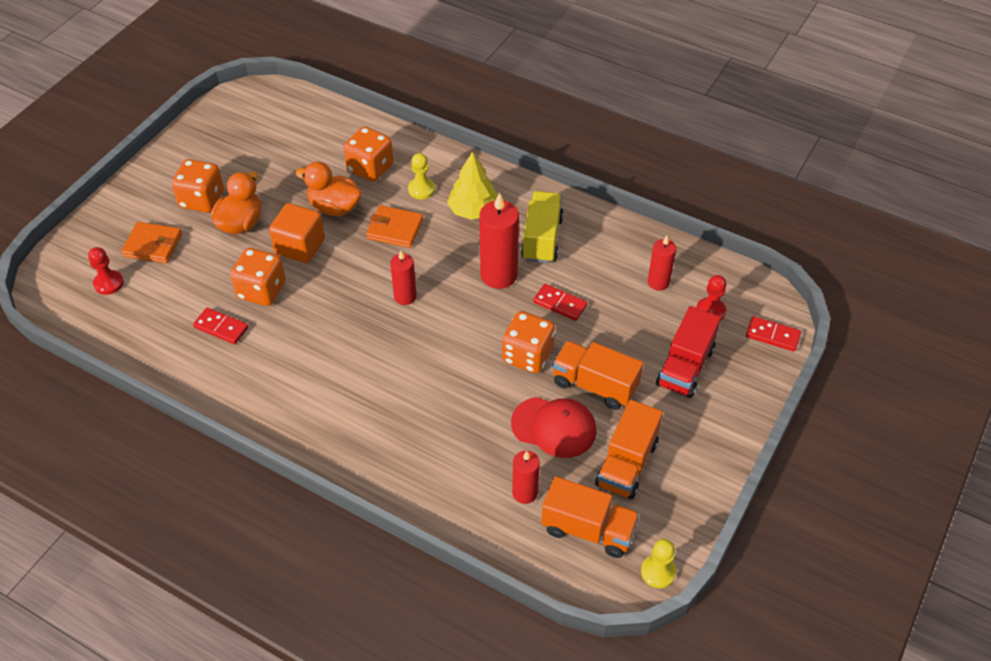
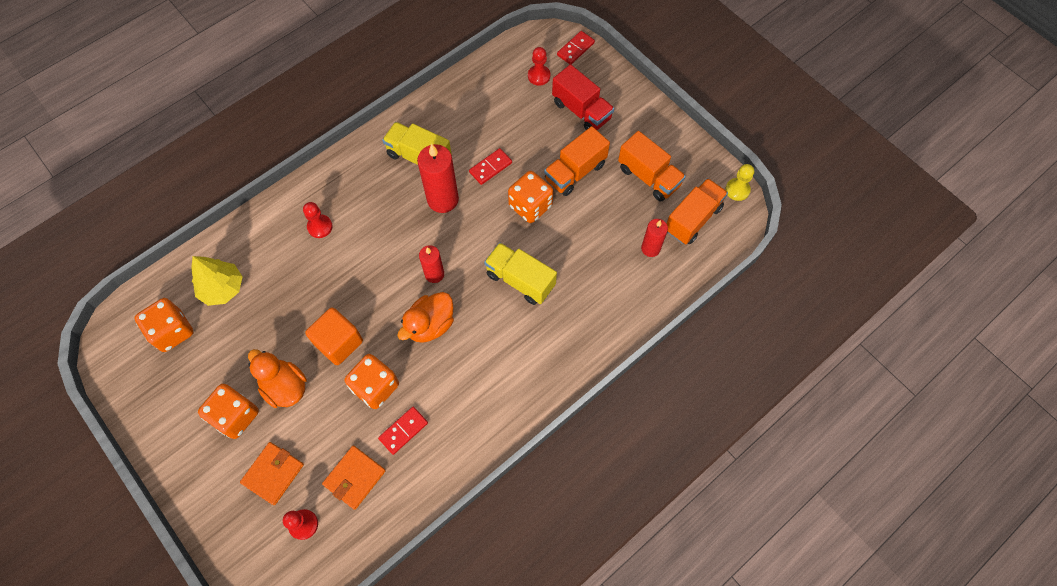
camera: 70 degrees left, 15 degrees up
(334, 207) = (305, 302): orange duck -> orange duck (430, 325)
(370, 168) = (272, 260): orange dice -> orange dice (172, 331)
(395, 229) = (355, 260): orange wallet -> orange wallet (354, 477)
(421, 189) = (320, 227): yellow pawn -> red pawn
(428, 374) = (520, 280): none -> yellow truck
(473, 210) = (364, 195): yellow tree -> yellow tree (222, 288)
(554, 427) = (602, 211): red cap -> none
(658, 282) = (498, 97): red candle -> none

